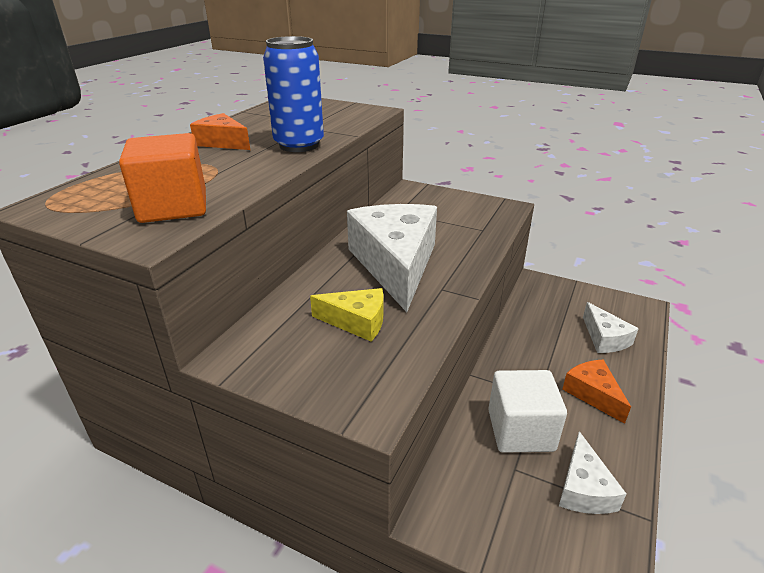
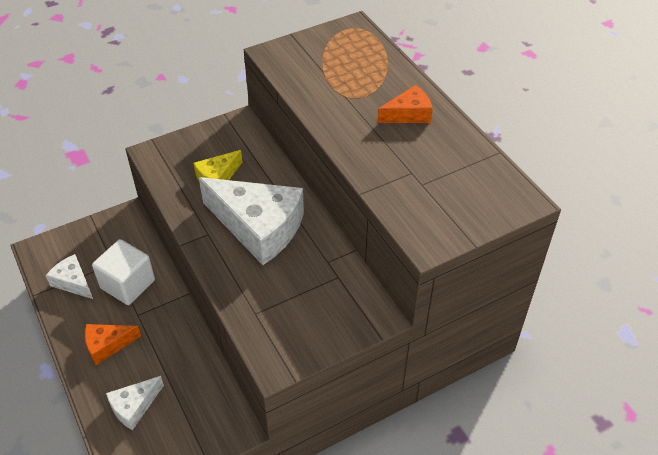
camera: 125 degrees right, 15 degrees up
(173, 207) = (303, 67): orange cube -> none
(299, 145) = (365, 150): blue can -> none
(593, 394) = (107, 345): orange cheese -> orange cheese turned 150 degrees clockwise
(604, 338) = (134, 406): white cheese -> white cheese turned 60 degrees counterclockwise

